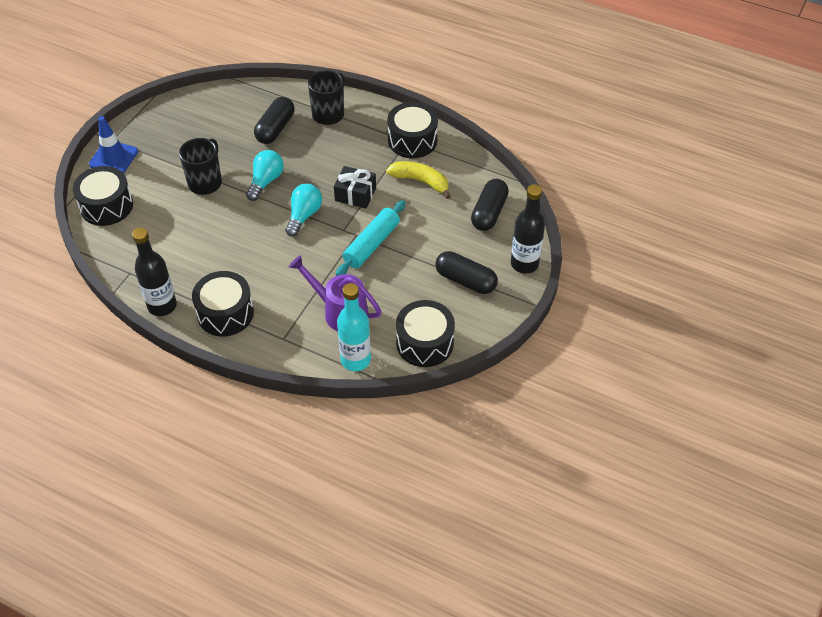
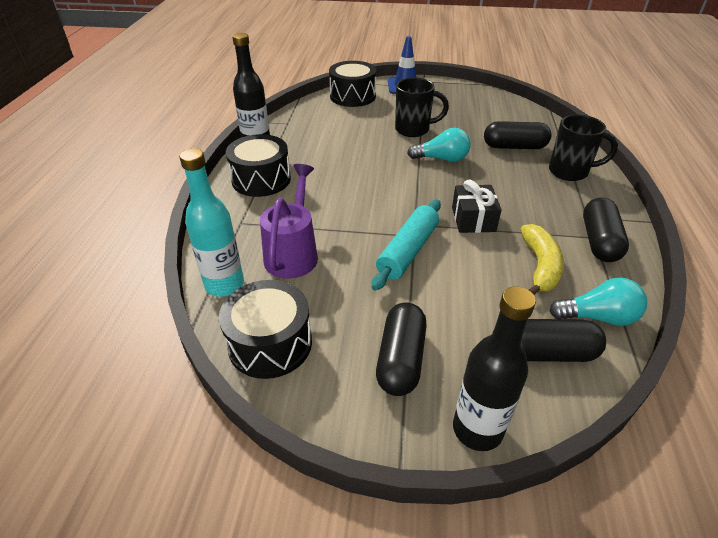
camera: 70 degrees right, 10 degrees down
(304, 215) = (415, 192): turquoise light bulb -> turquoise light bulb (598, 317)
(371, 244) = (408, 251): turquoise rolling pin -> turquoise rolling pin turned 75 degrees counterclockwise
(412, 140) = (599, 241): black drum -> black capsule

